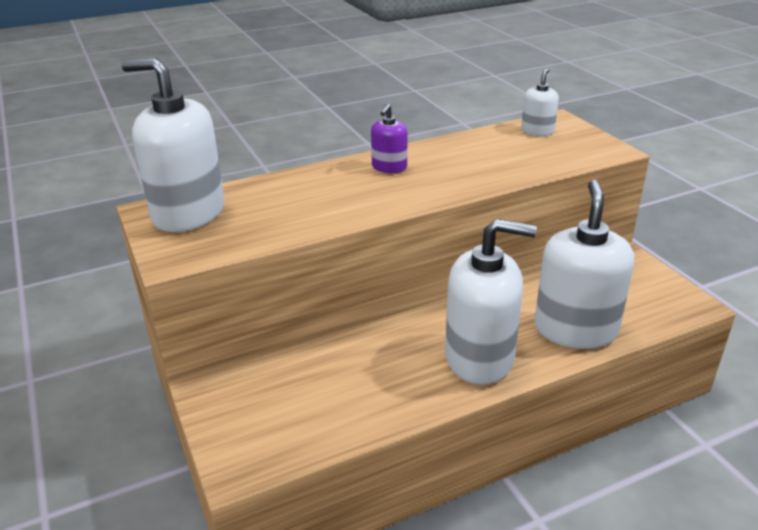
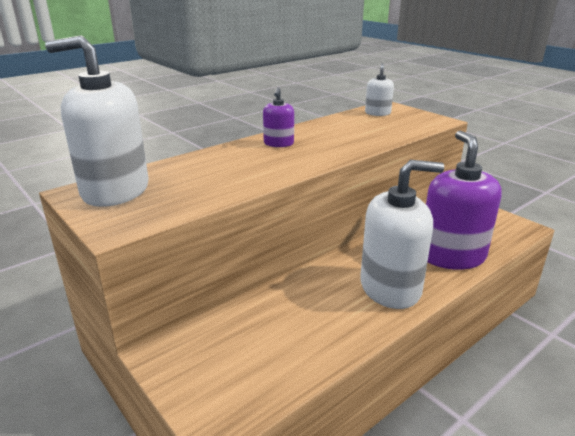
camera: 15 degrees left, 5 degrees down
(575, 329) = (451, 256): white soap dispenser -> purple soap dispenser

